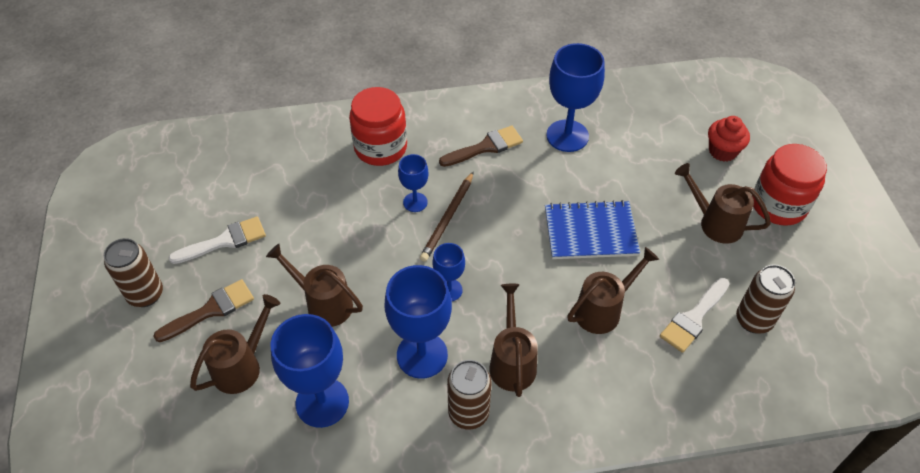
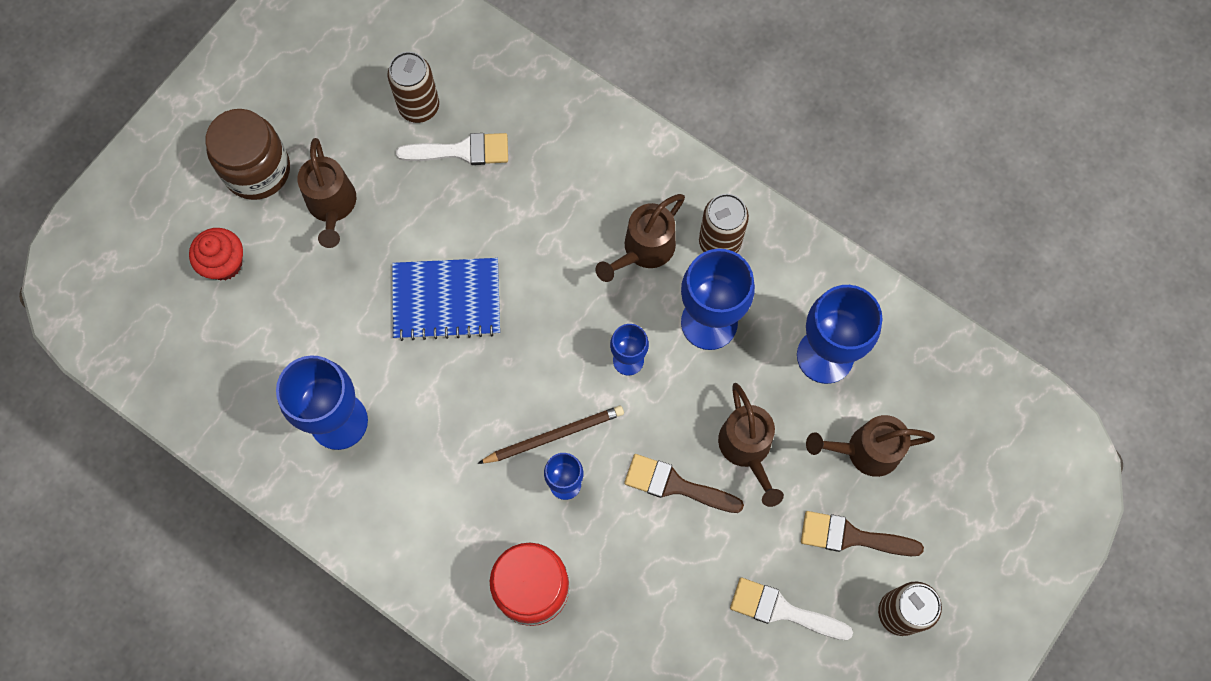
camera: 135 degrees left, 20 degrees up
(486, 147) = (430, 485): brown brush -> brown brush (675, 485)
(590, 232) = (446, 300): blue notebook -> blue notebook turned 45 degrees counterclockwise
(603, 310) = (523, 223): brown watering can -> none
(778, 205) = (257, 170): red jar -> brown jar

